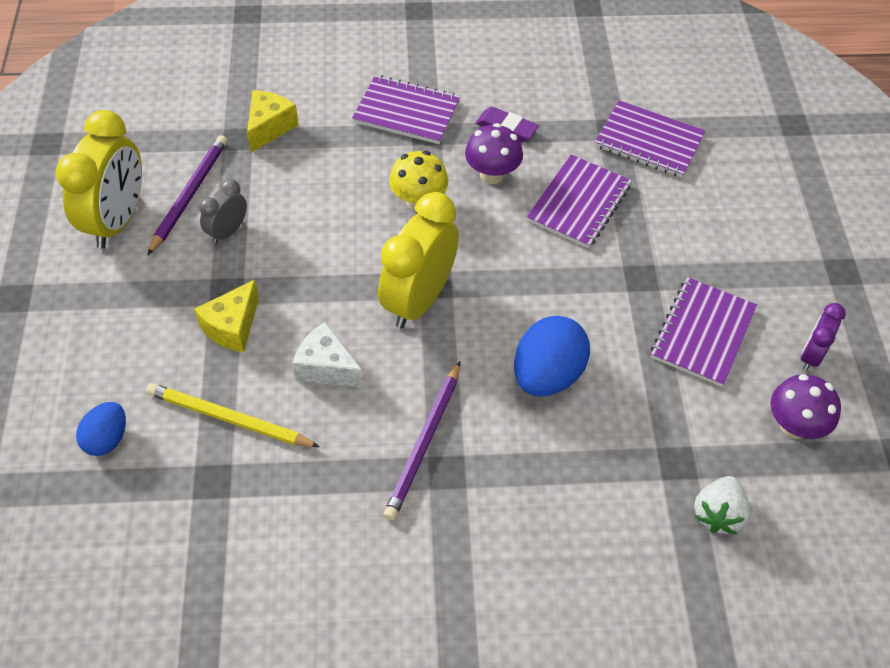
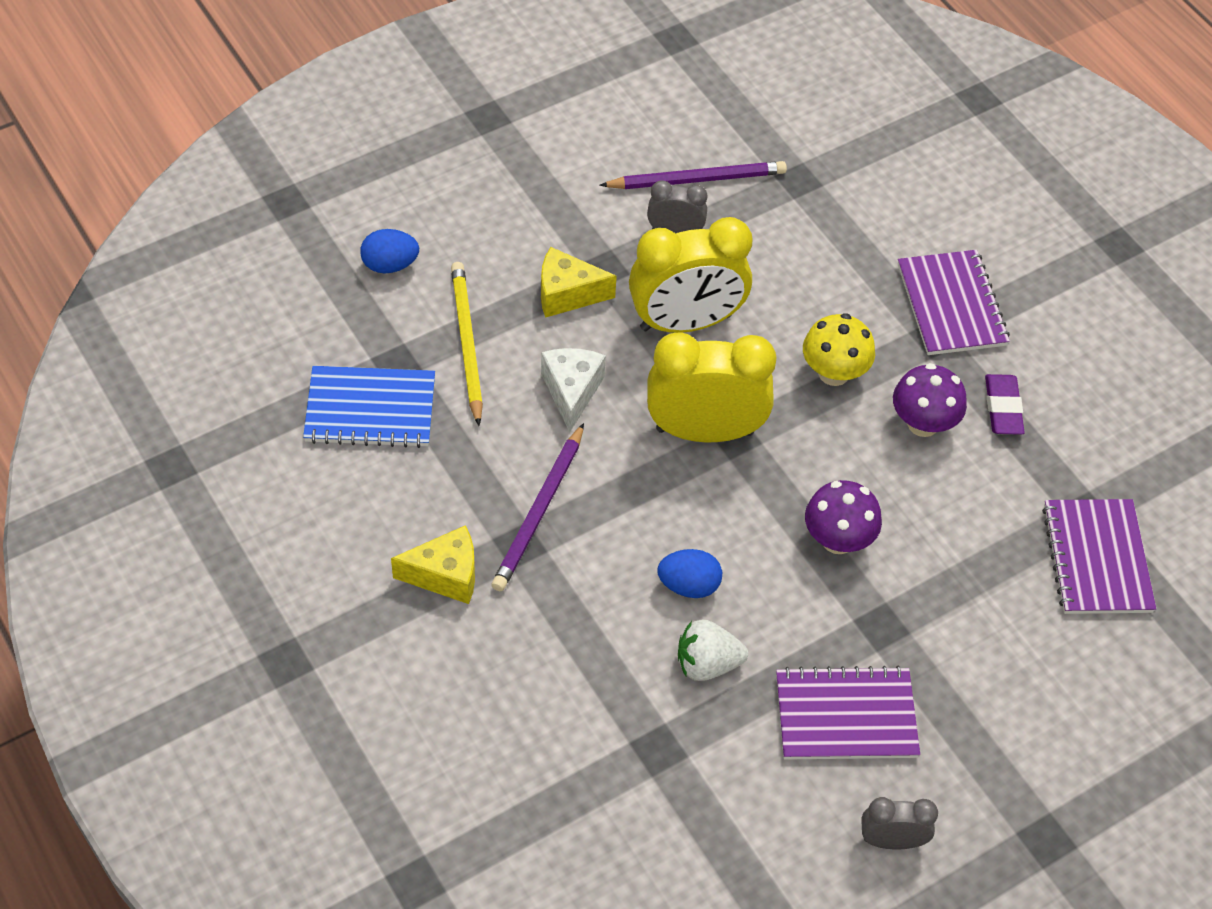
camera: 60 degrees right, 0 degrees up
(117, 221) = (625, 142): yellow clock -> yellow clock (686, 322)
(245, 523) = (370, 409): none -> blue notebook
(269, 127) = (833, 198): yellow cheese -> yellow cheese (445, 575)
(424, 443) = (539, 511): purple pencil -> purple pencil turned 60 degrees counterclockwise
(547, 375) = (688, 585): blue egg -> blue egg, size x0.59
(579, 203) = (944, 524): purple notebook -> none
(717, 514) = (619, 809): white strawberry -> white strawberry (707, 664)
(794, 425) = (780, 851): purple mushroom -> purple mushroom (837, 539)
(811, 355) = (891, 840): purple clock -> grey clock

